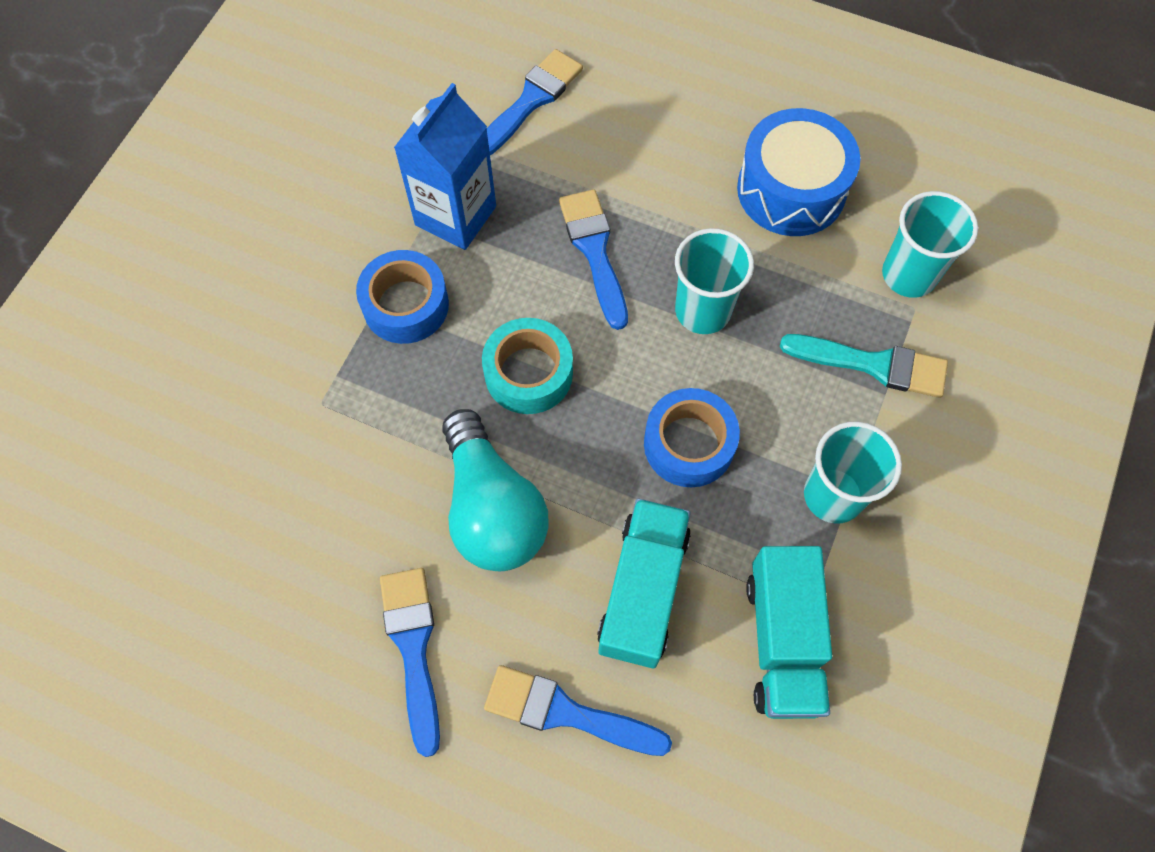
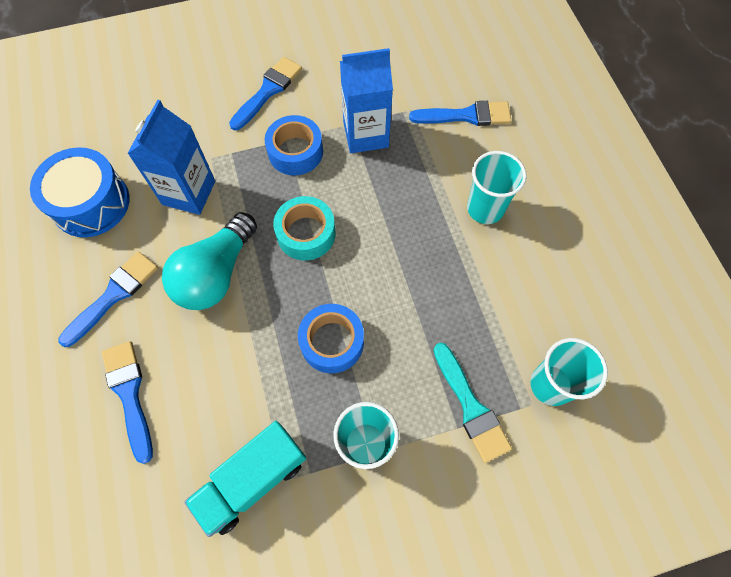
camera: 50 degrees right, 0 degrees up
(347, 463) = (189, 193): none -> blue carton
(595, 252) = (405, 211): blue brush -> blue brush (268, 91)
(643, 591) = (226, 382): turquoise truck -> none
(703, 311) = (420, 289): turquoise cup -> turquoise cup (485, 208)
(791, 189) = (542, 279): blue drum -> blue drum (91, 203)

